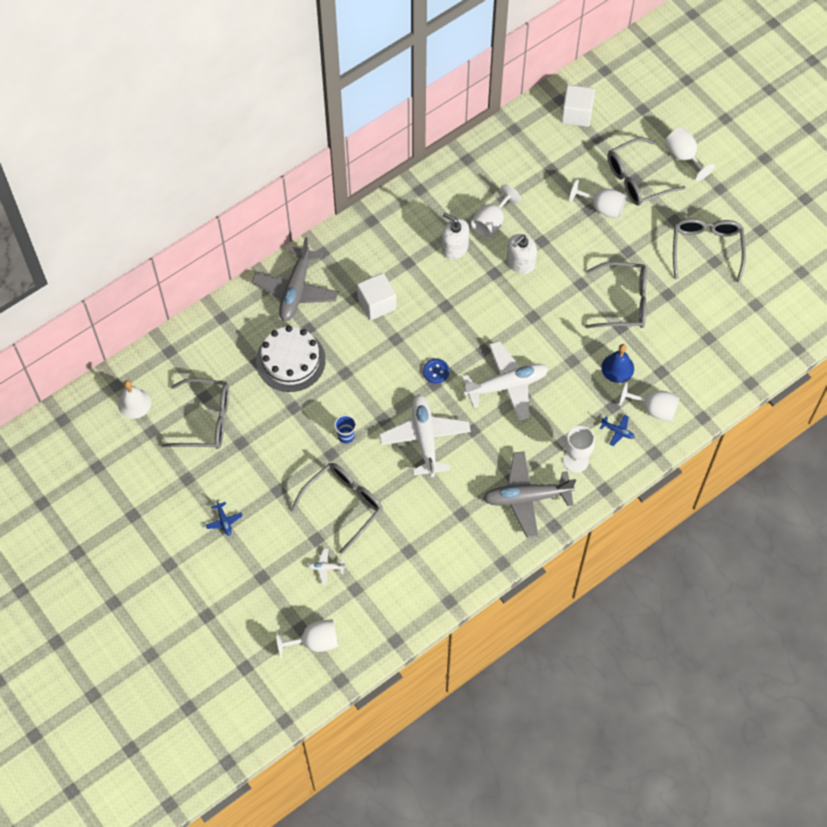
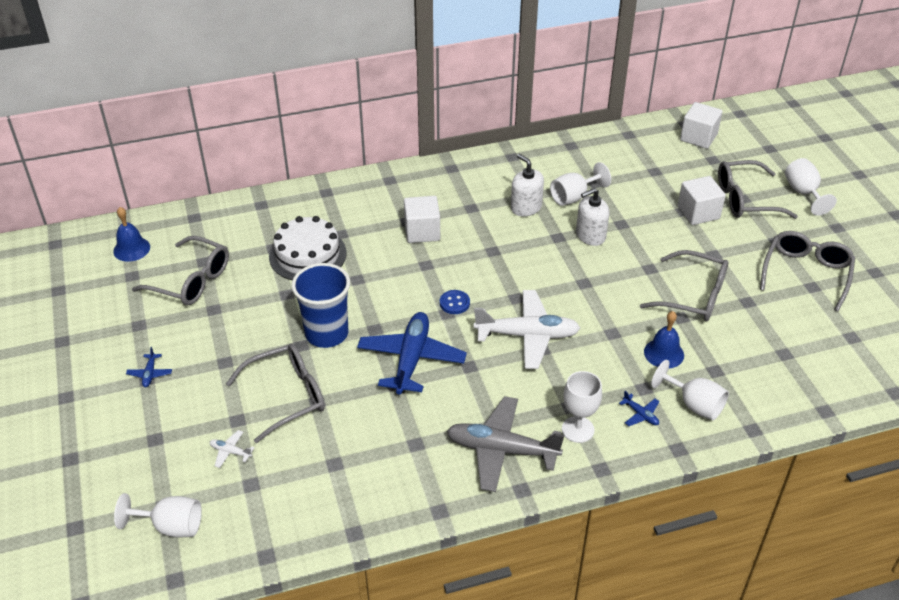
camera: 20 degrees right, 20 degrees down
(134, 403) = (131, 249): white bell -> blue bell
(296, 290) = (347, 201): grey plane -> none
(346, 436) = (326, 333): blue cup -> blue cup, size x2.19
(425, 438) = (411, 359): white plane -> blue plane
(602, 207) = (698, 213): white goblet -> white cube

